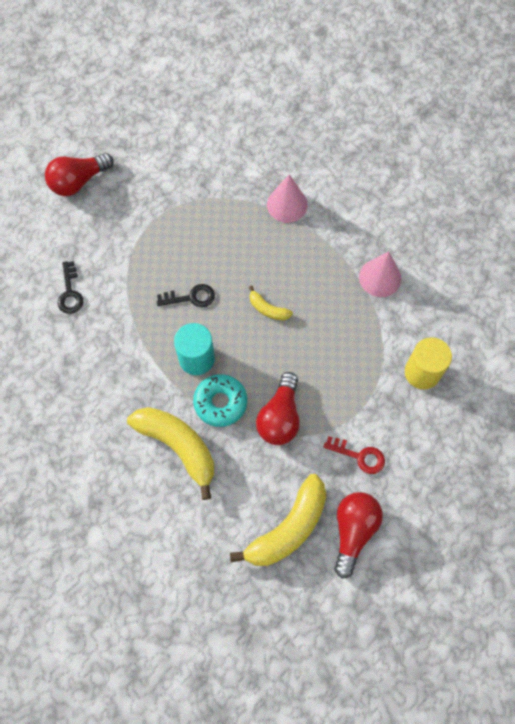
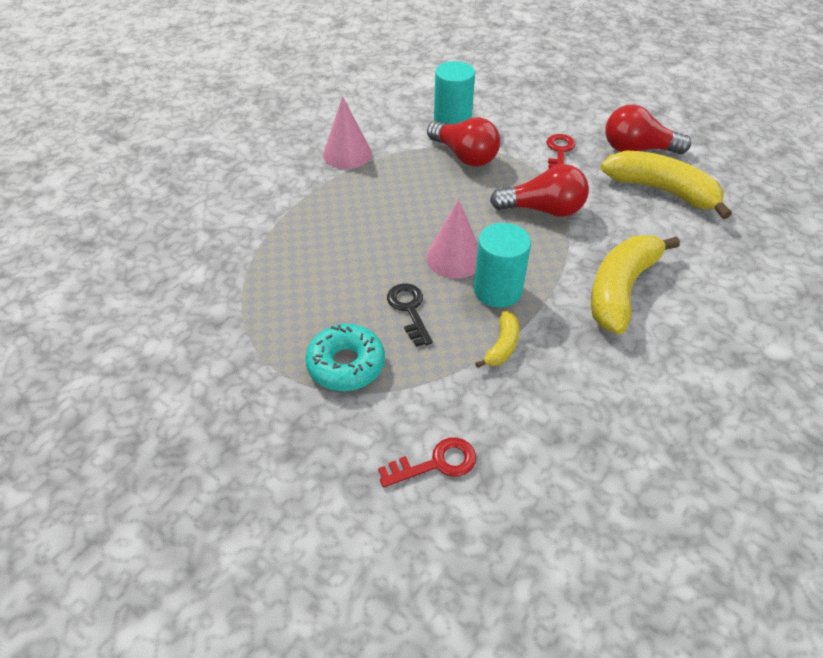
camera: 100 degrees left, 20 degrees down
(70, 293) = (436, 463): black key -> red key
(78, 182) = (209, 502): red light bulb -> red light bulb (464, 156)
(220, 402) = (547, 260): turquoise donut -> turquoise donut (346, 364)
(268, 309) = (408, 235): yellow banana -> yellow banana (502, 346)
(287, 204) = (251, 235): pink cone -> pink cone (454, 258)
(422, 372) = (452, 120): yellow cylinder -> turquoise cylinder

